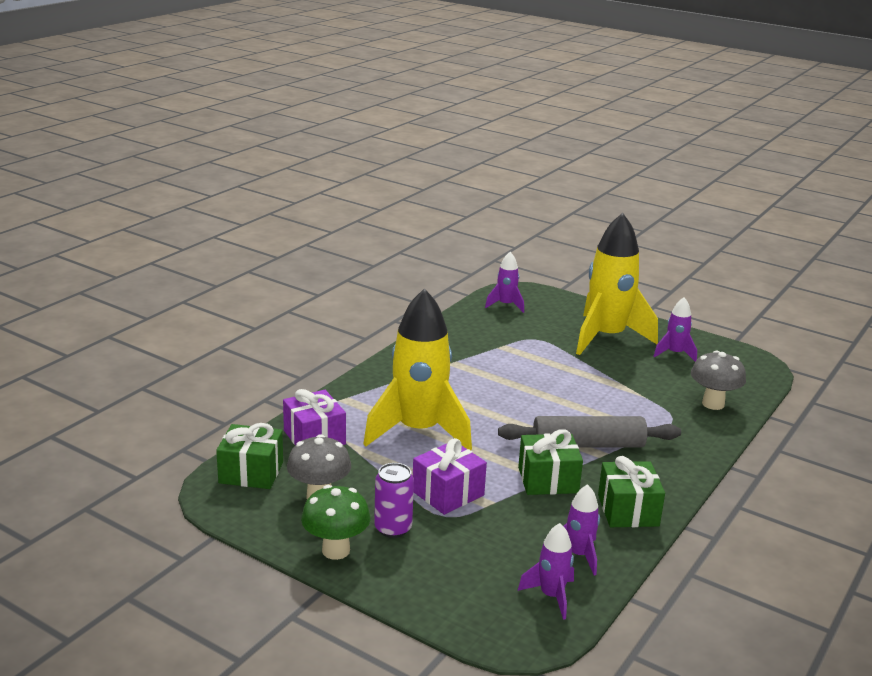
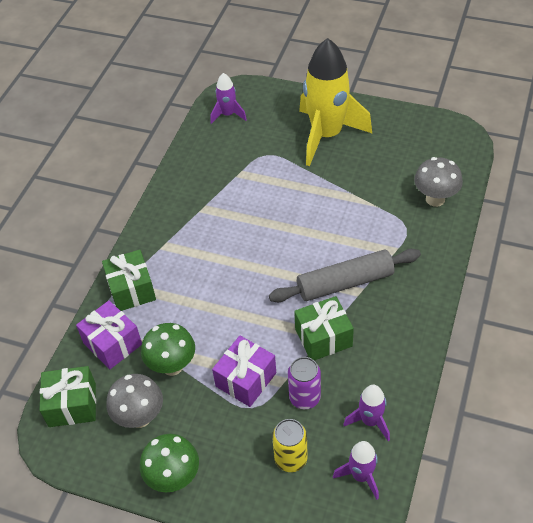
camera: 10 degrees left, 25 degrees up
(371, 466) = (172, 366): none -> green mushroom
(393, 528) = (213, 436): purple can -> purple can (304, 397)
(418, 431) = (199, 308): yellow rocket -> none
(474, 564) = (291, 459): none -> yellow can
(628, 510) = (396, 355): green gift -> green gift (132, 290)
(674, 354) = (389, 141): purple rocket -> none

